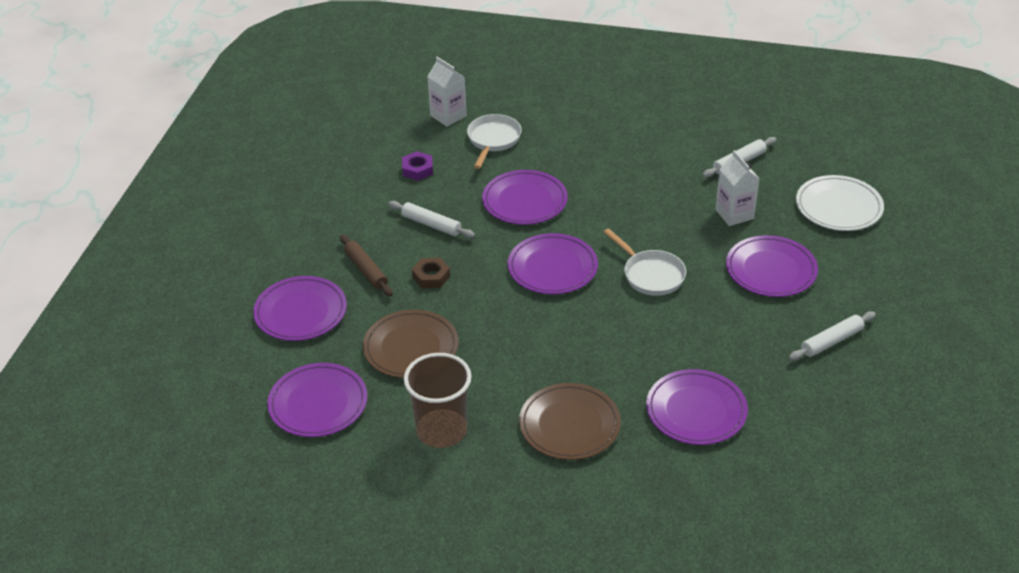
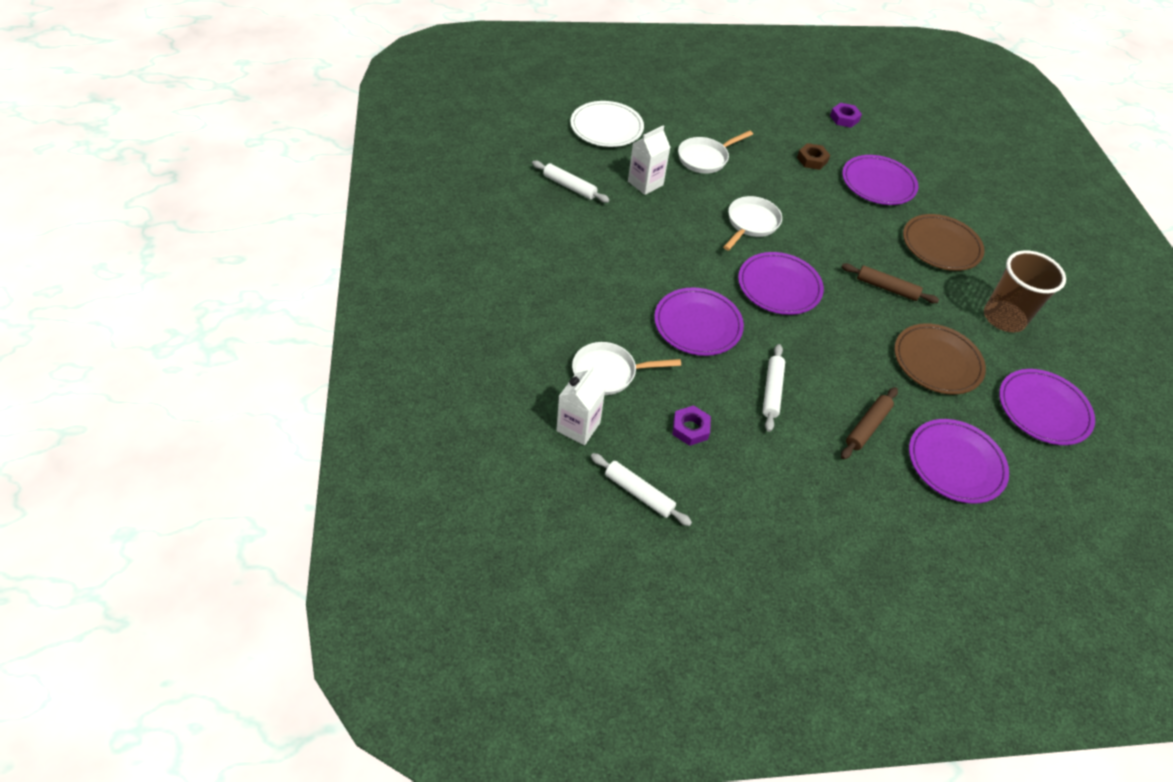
camera: 115 degrees left, 10 degrees up
(431, 276) = (843, 371): brown nut -> brown nut (812, 160)
(521, 349) = (886, 288): none -> brown rolling pin
(771, 270) = (705, 158): purple plate -> white pan
(831, 341) = (765, 125): white rolling pin -> white rolling pin (638, 493)
(840, 428) = (844, 118): none -> purple nut

